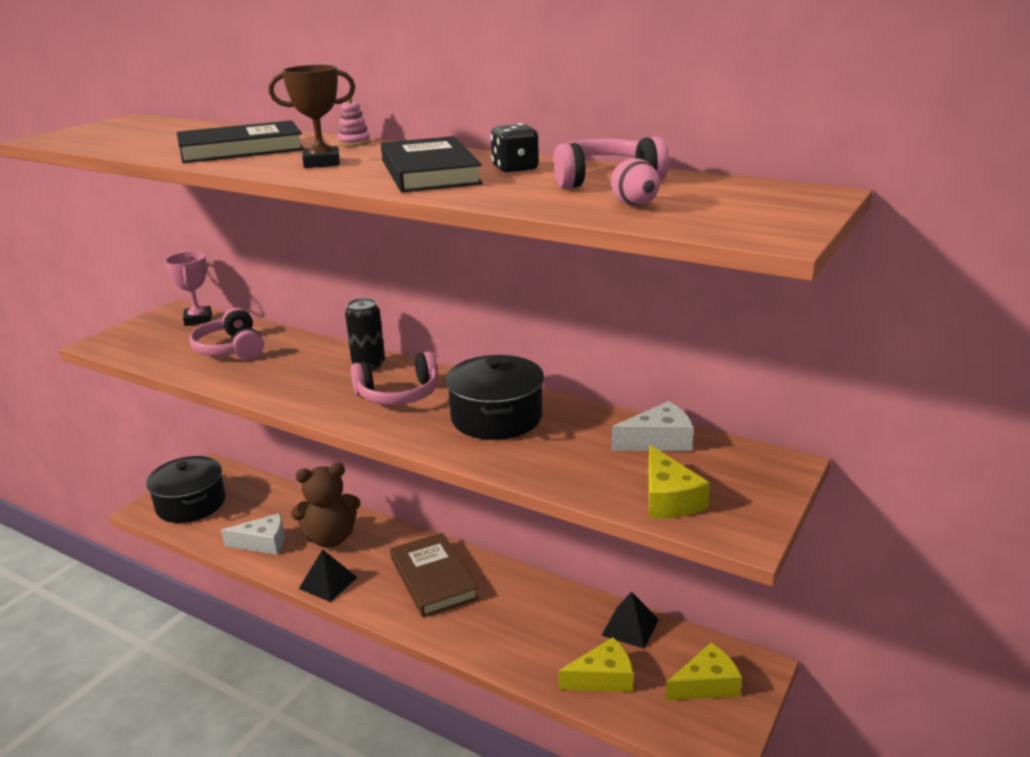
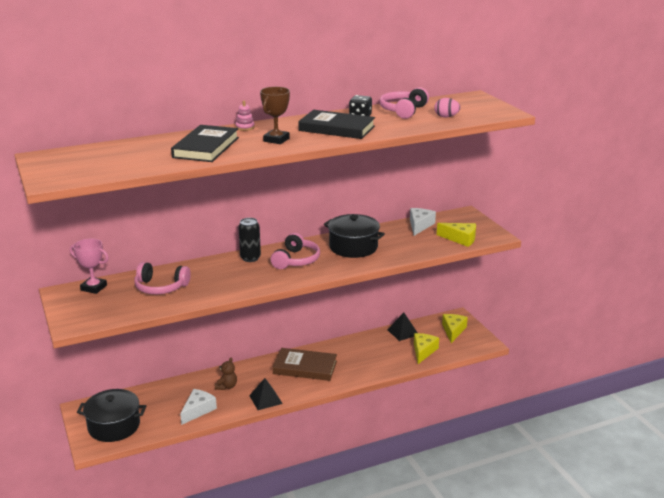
camera: 55 degrees left, 0 degrees up
(330, 538) = (227, 386): brown teddy bear -> brown teddy bear, size x0.53

